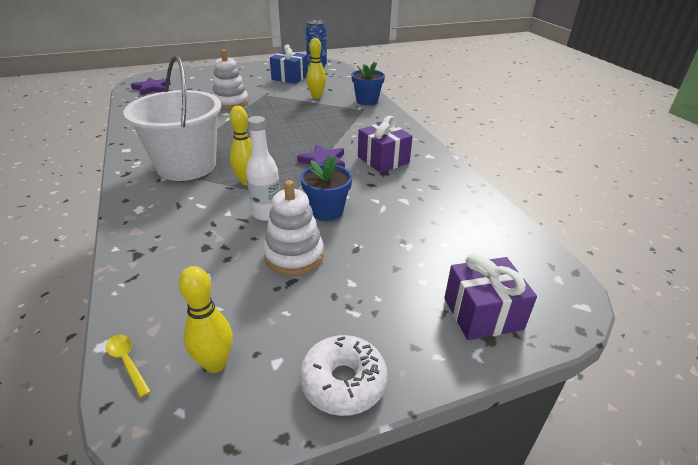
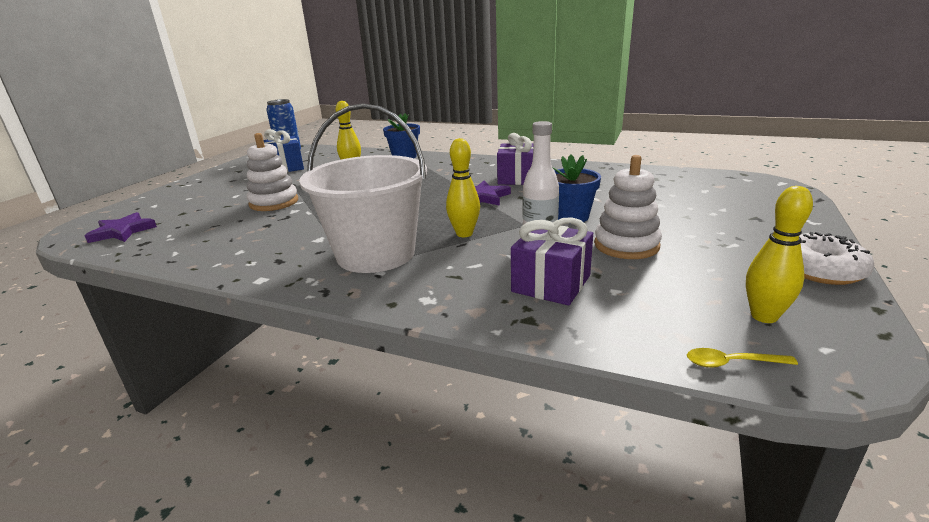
camera: 45 degrees left, 10 degrees down
(482, 313) = (768, 208): purple gift -> purple gift (551, 283)

